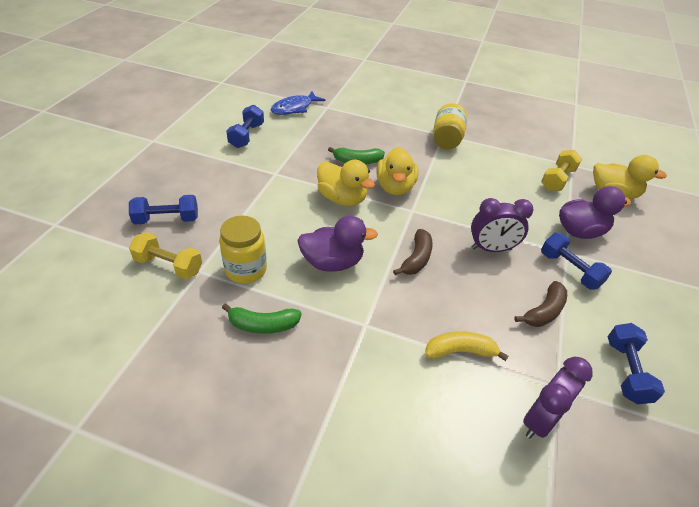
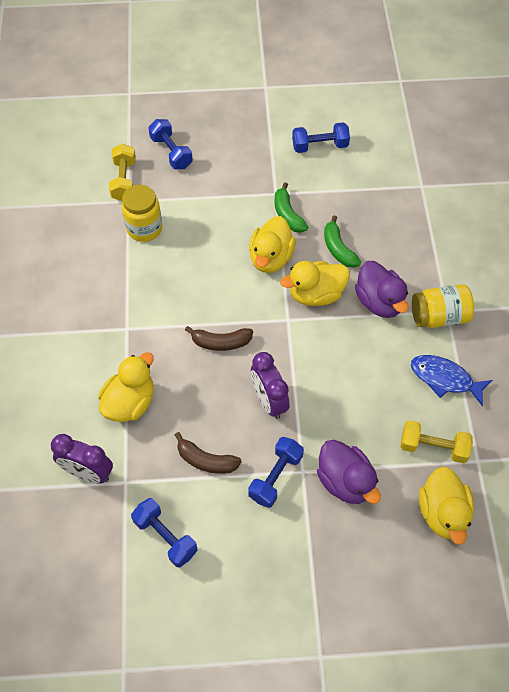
camera: 70 degrees right, 15 degrees up
(263, 325) = (96, 264): green banana -> green banana (288, 214)
(294, 108) = (397, 160): blue fish -> blue fish (444, 379)
(332, 262) = (183, 282): purple duck -> purple duck (379, 302)
(460, 351) = (130, 402): yellow banana -> yellow duck
(626, 371) = (165, 537): blue dumbbell -> blue dumbbell turned 60 degrees clockwise

